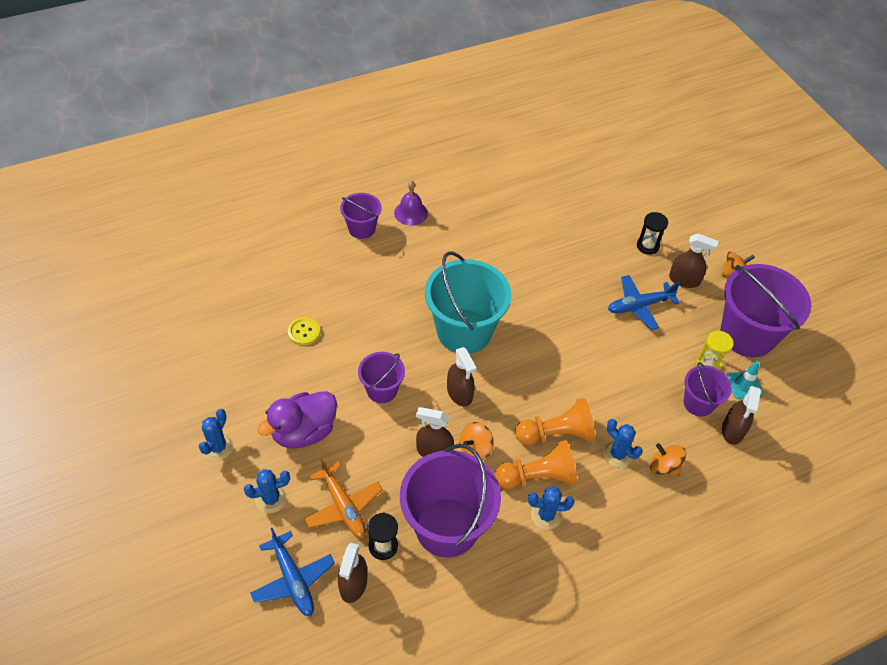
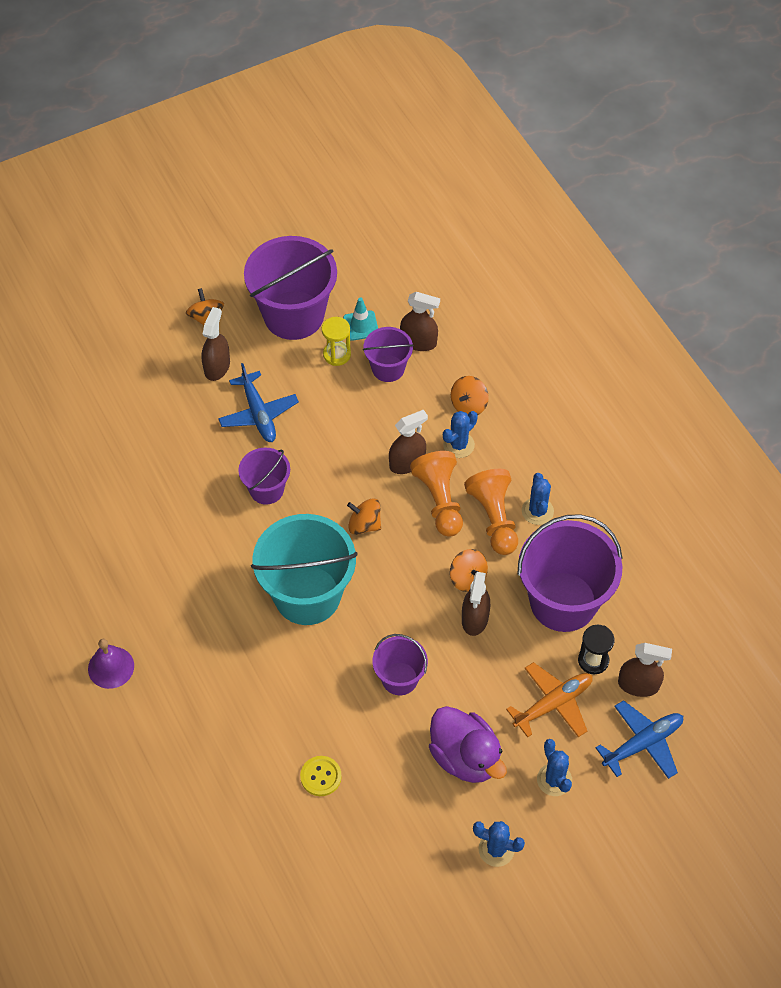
camera: 90 degrees left, 5 degrees up
(362, 228) = (141, 726): purple bucket -> purple bucket (266, 489)
(459, 393) = (396, 596): brown spray bottle -> brown spray bottle (407, 463)
(530, 374) = (364, 525): none -> orange spinning top
(647, 246) = (164, 399): black hourglass -> none

